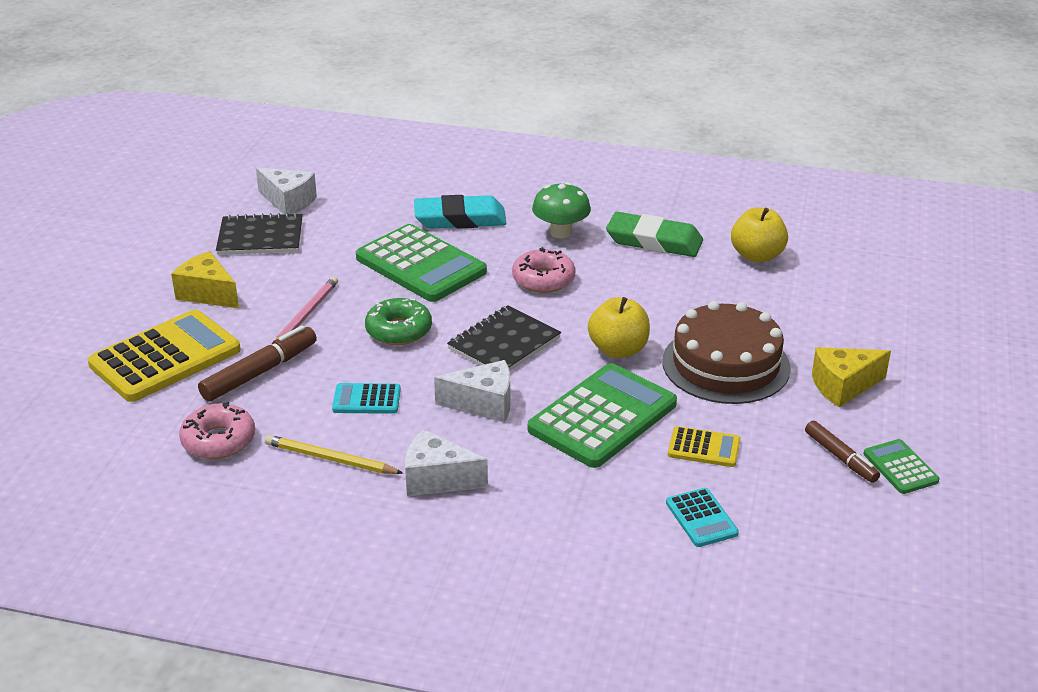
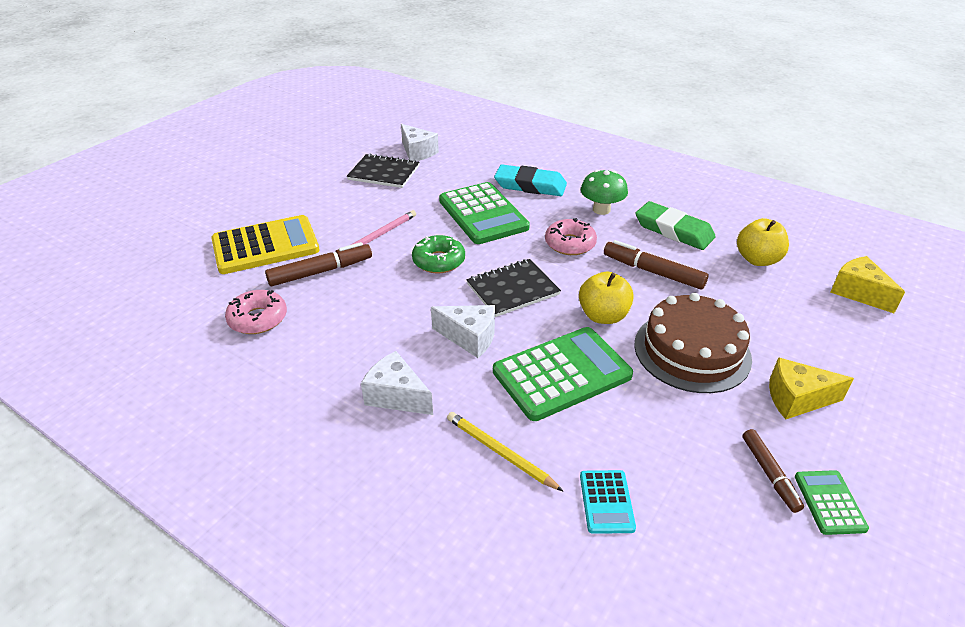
camera: 20 degrees right, 5 degrees up
(208, 294) = (324, 205): yellow cheese -> yellow cheese (858, 292)
(330, 459) = (326, 356): yellow pencil -> yellow pencil (500, 452)
(366, 400) = (383, 312): turquoise calculator -> none
(651, 292) = (653, 272): none -> brown marker
(704, 448) = (639, 428): yellow calculator -> none

